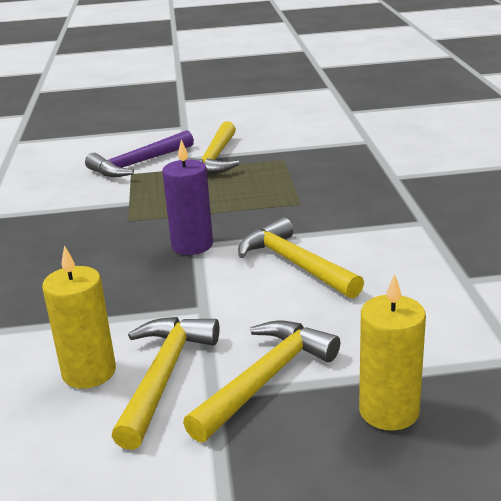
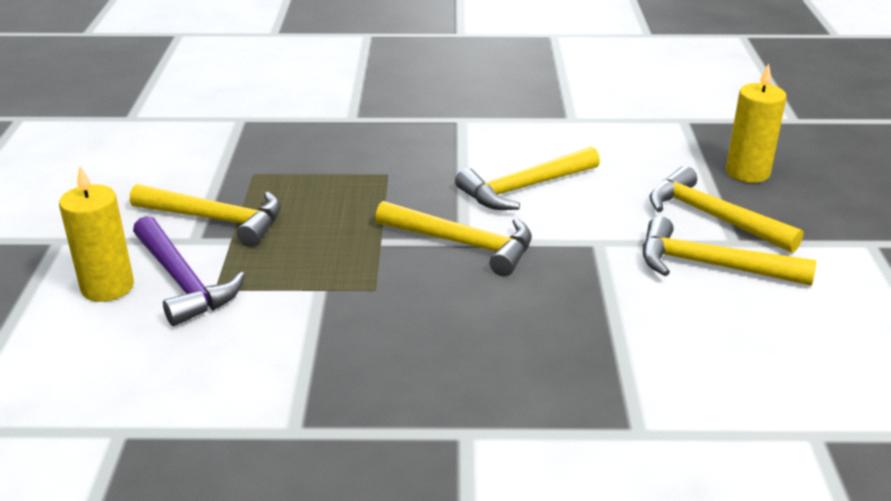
camera: 85 degrees left, 5 degrees up
(89, 372) = (706, 308): yellow candle -> yellow candle (107, 287)
(192, 245) = (463, 244): purple candle -> yellow hammer

